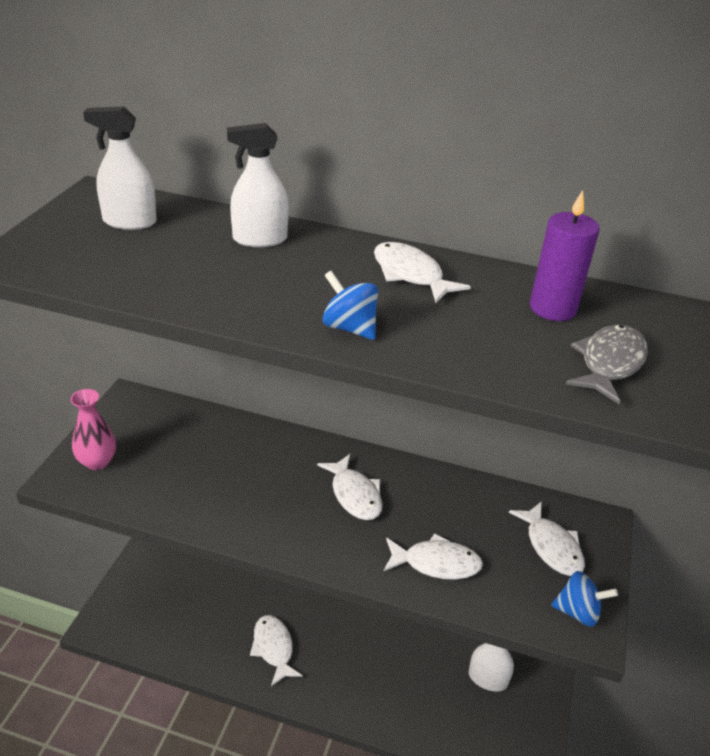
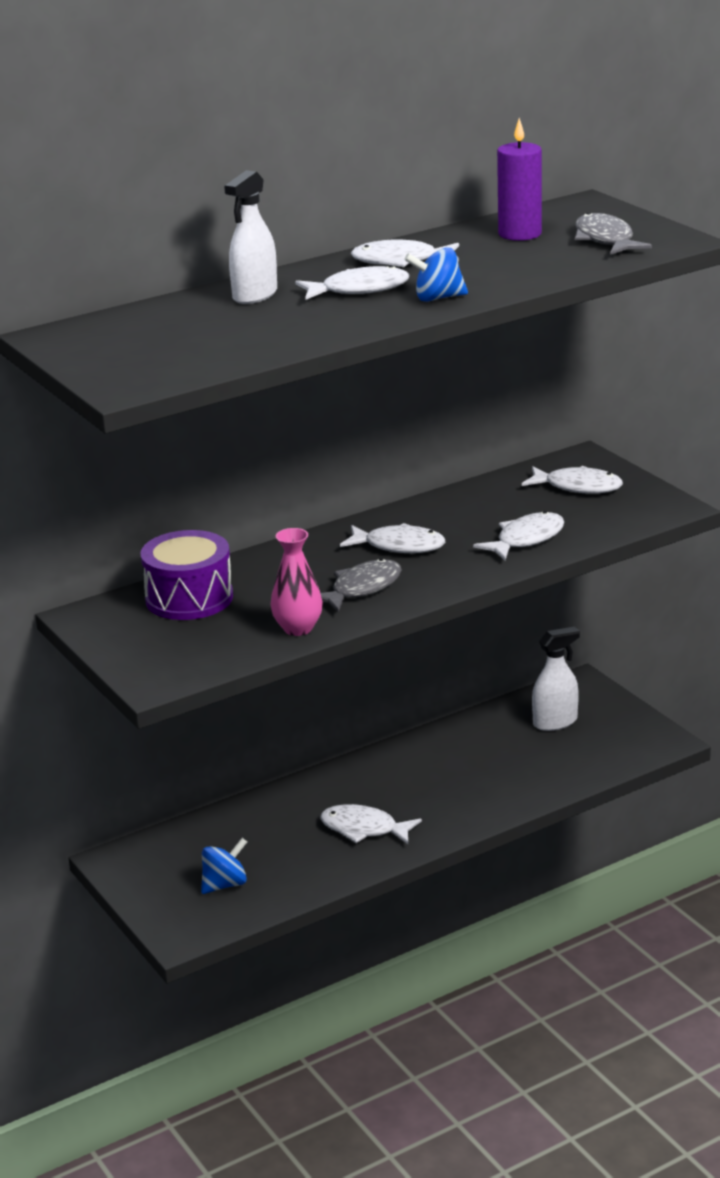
camera: 45 degrees left, 10 degrees down
(97, 462) = (158, 657): pink vase -> pink vase (298, 628)
(129, 222) = (134, 334): white spray bottle -> none
(189, 432) = (189, 598): none -> purple drum
(274, 510) = (362, 588): none -> grey fish
(323, 280) = (359, 290): none -> white fish
(578, 612) = (650, 504): blue spinning top -> blue spinning top (225, 884)

